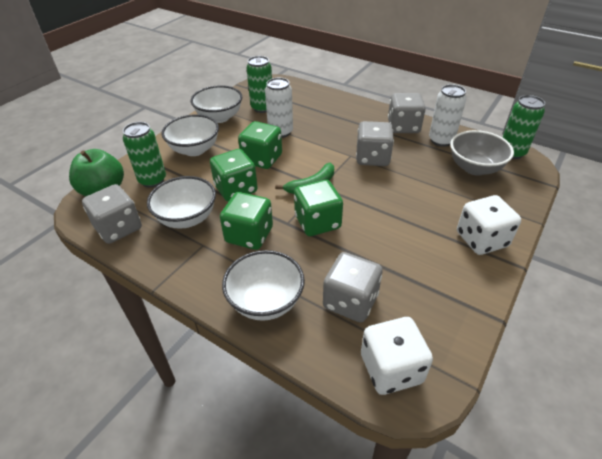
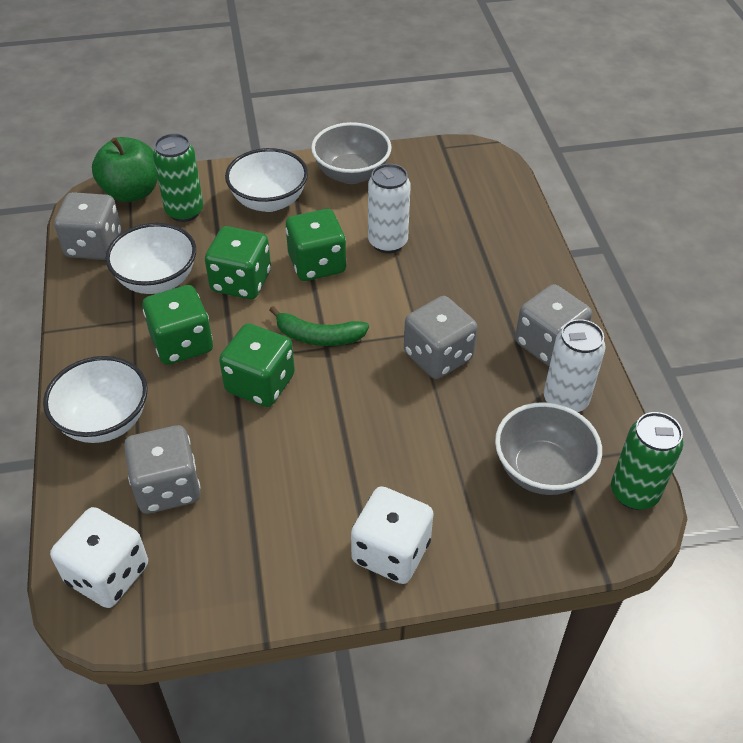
camera: 45 degrees right, 5 degrees up
(219, 117) = (351, 174): white bowl -> grey bowl
(262, 108) = (417, 192): green can -> none

